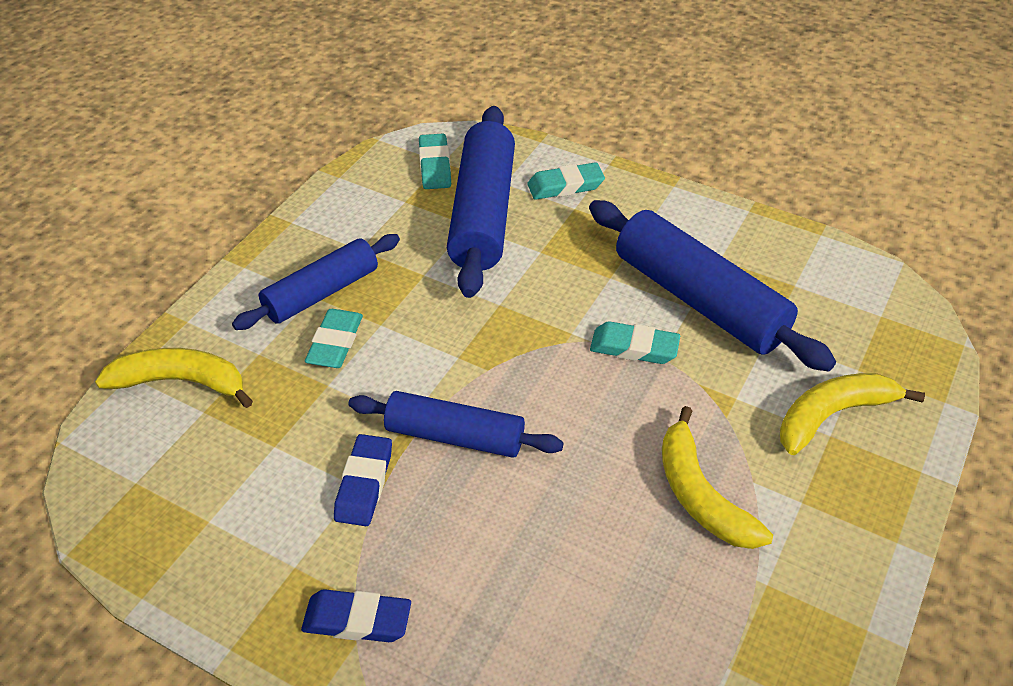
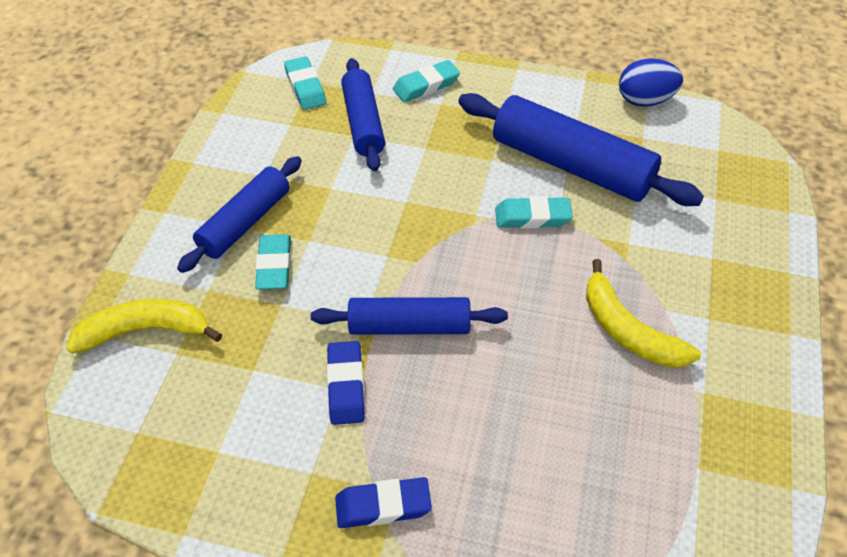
camera: 15 degrees left, 5 degrees up
(483, 213) = (363, 123): blue rolling pin -> blue rolling pin, size x0.64
(811, 245) = (645, 100): none -> blue egg
(833, 415) = (709, 241): yellow banana -> none

